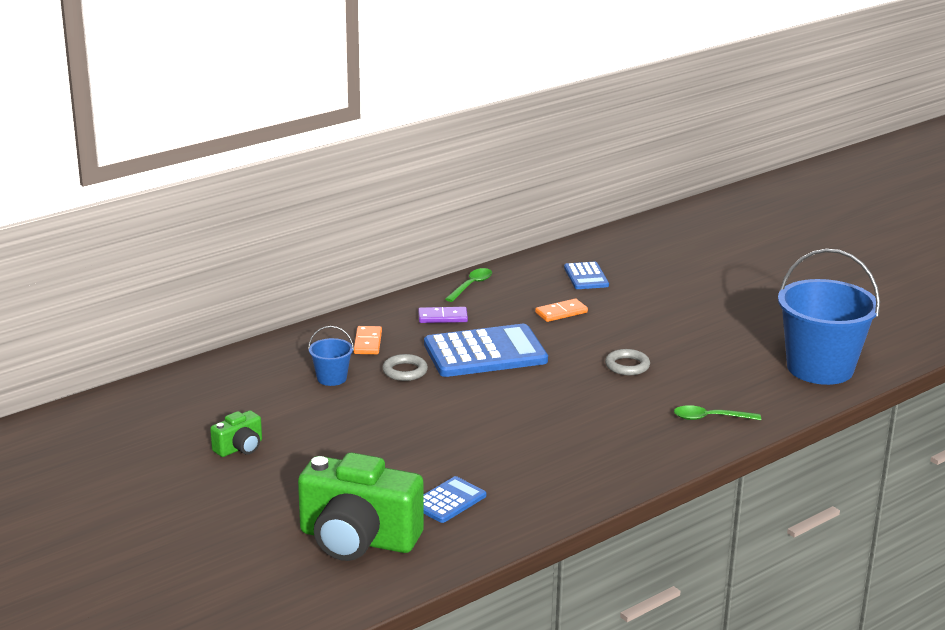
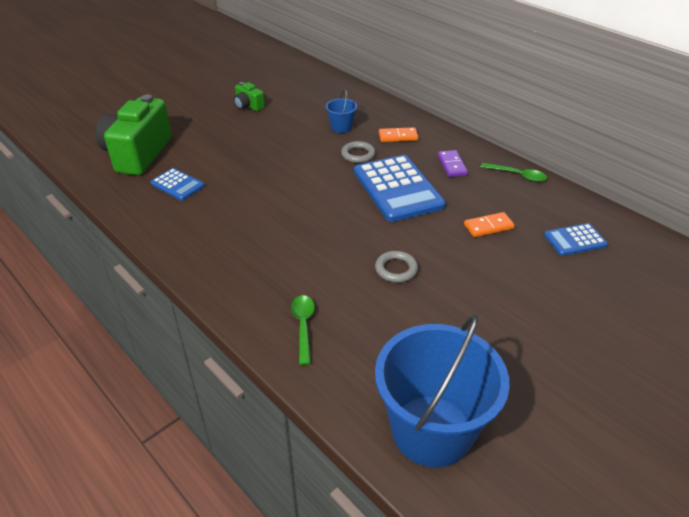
camera: 85 degrees right, 15 degrees up
(561, 313) = (488, 226): orange domino -> orange domino turned 75 degrees counterclockwise

